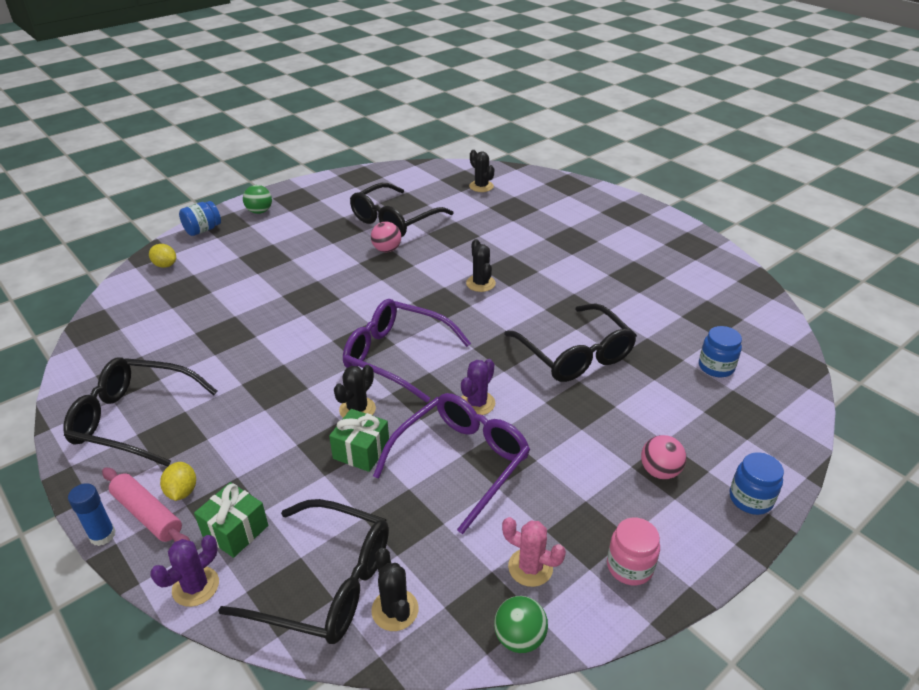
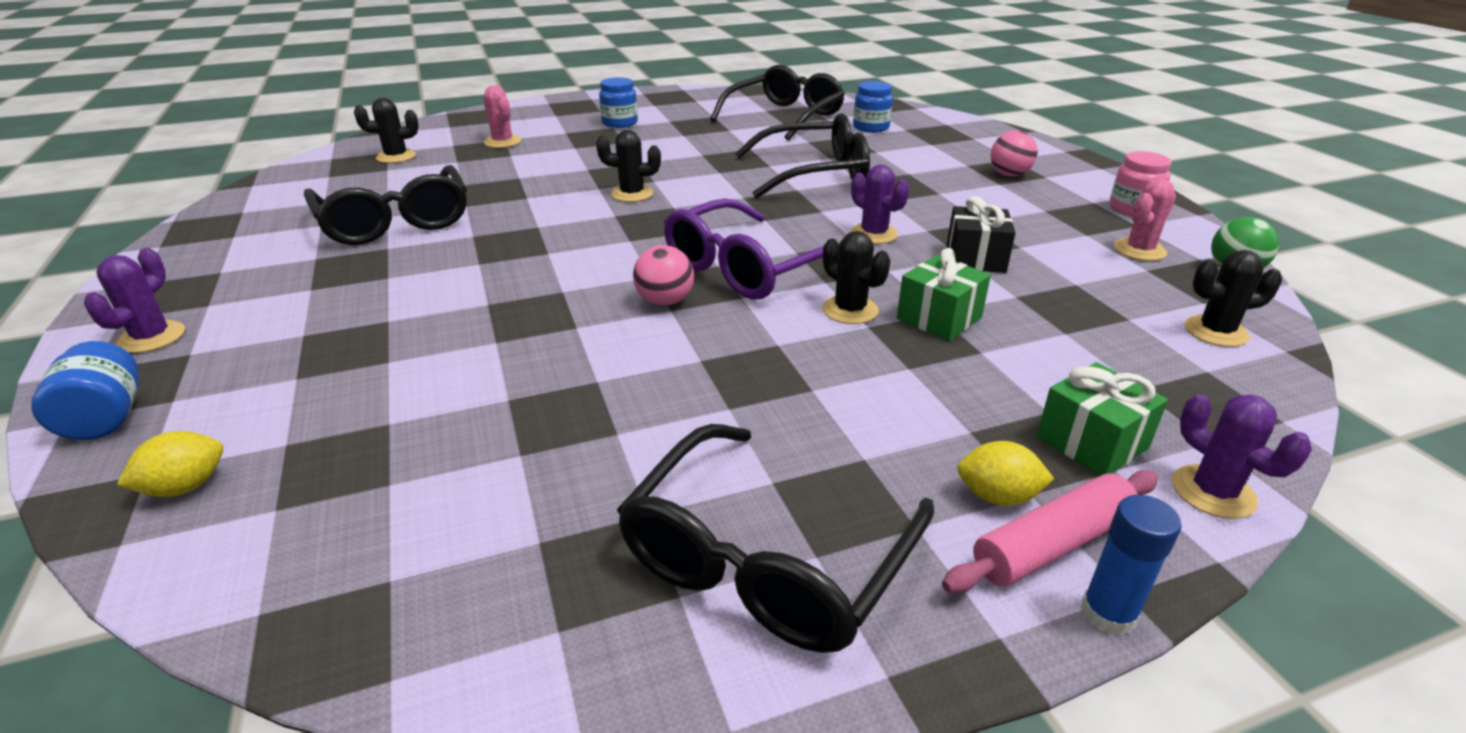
camera: 70 degrees left, 5 degrees down
(259, 211) = (152, 337): green ball -> purple cactus
(326, 583) = (1184, 373): black glasses -> black glasses (785, 116)
(387, 250) = (471, 238): pink ball -> pink ball (665, 302)
(461, 462) = (975, 258): purple glasses -> black gift
(532, 210) = (502, 142): none -> pink cactus
(750, 499) = (1048, 152): blue jar -> blue jar (620, 123)

